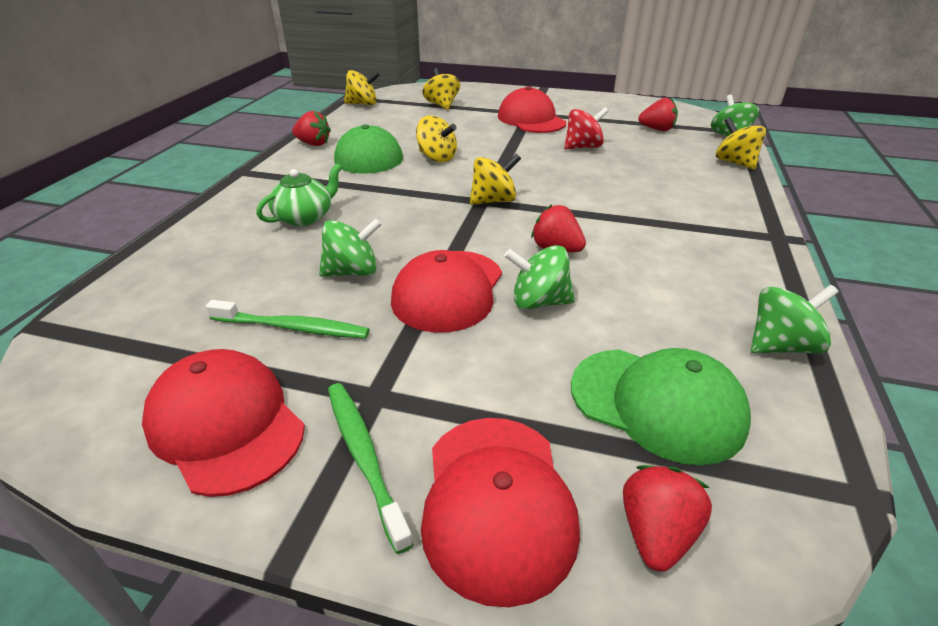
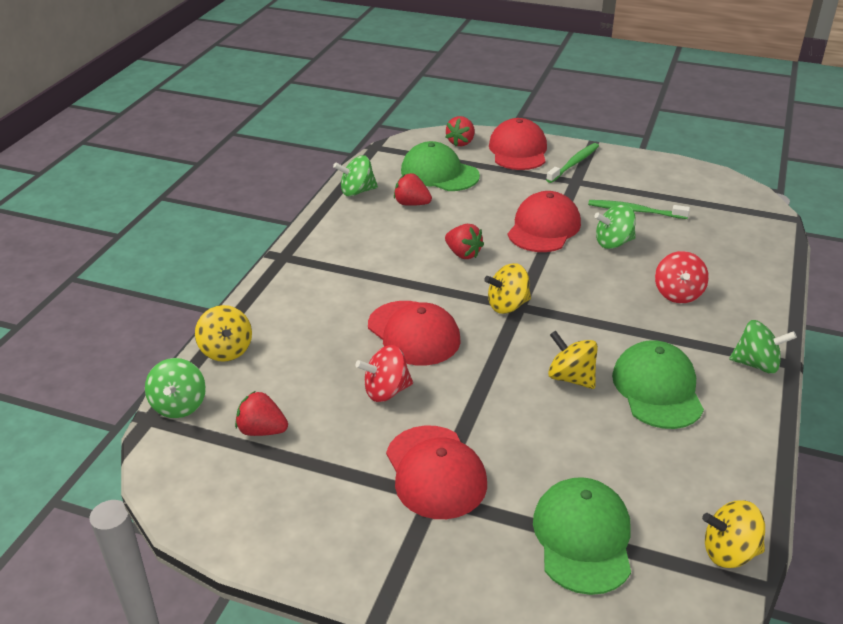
camera: 175 degrees left, 0 degrees up
(226, 424) = (641, 174): red cap -> red cap (413, 333)
(305, 217) = (678, 294): green teapot -> red spinning top
(313, 144) = (741, 418): red strawberry -> red strawberry (411, 204)
(364, 456) = (574, 163): green toothbrush -> green toothbrush turned 120 degrees counterclockwise
(442, 105) = (583, 538): yellow spinning top -> green cap
(539, 302) = (485, 218): green spinning top -> green spinning top (756, 364)

